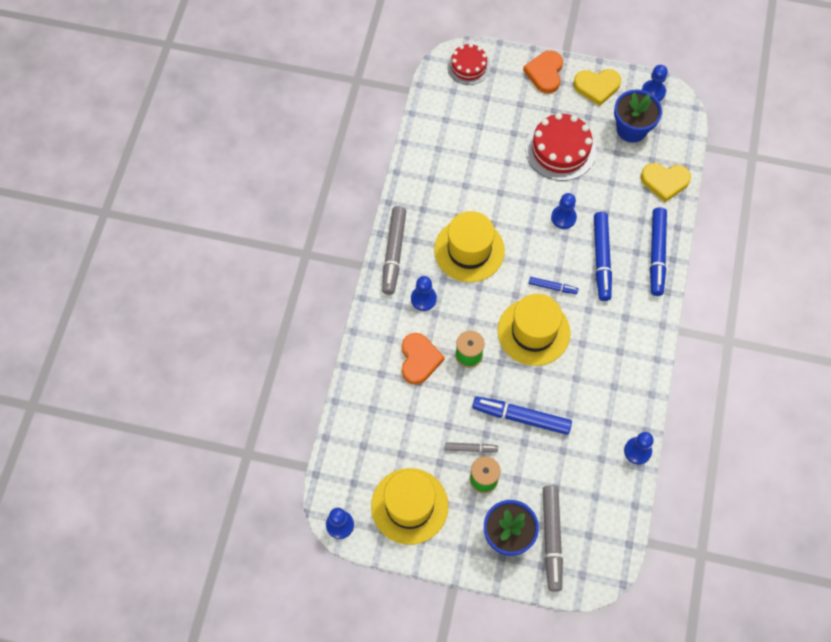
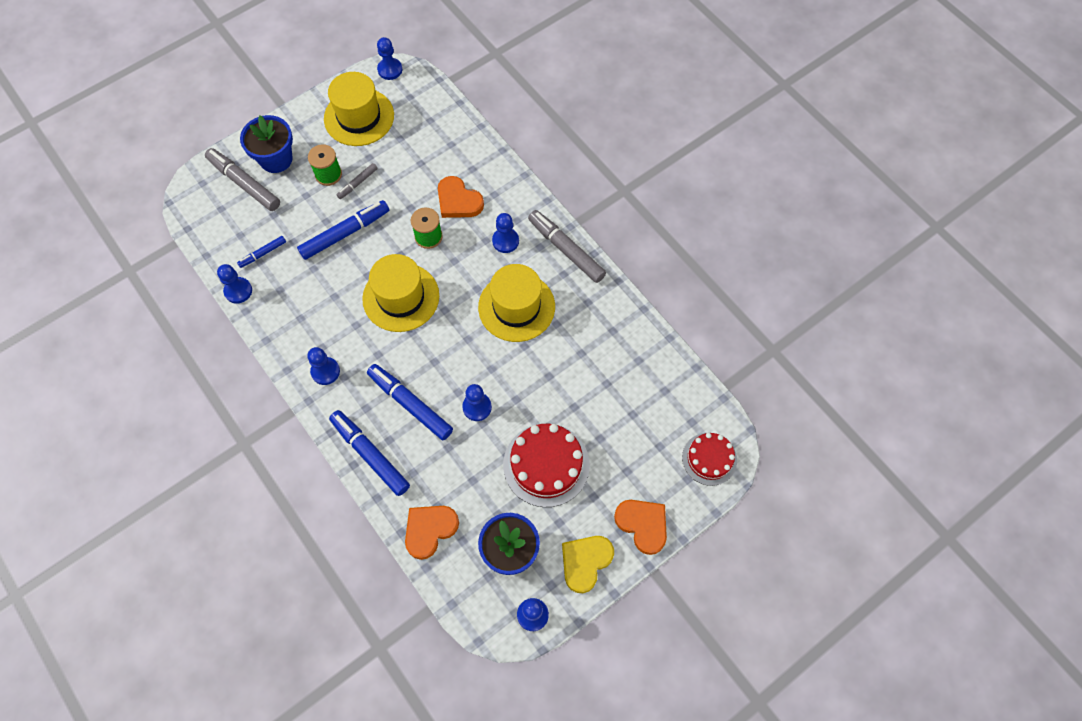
camera: 130 degrees right, 0 degrees up
(552, 287) = (423, 343): blue marker -> blue marker (263, 254)
(633, 332) = (325, 371): none -> blue pawn
(664, 182) = (429, 530): yellow heart -> orange heart

